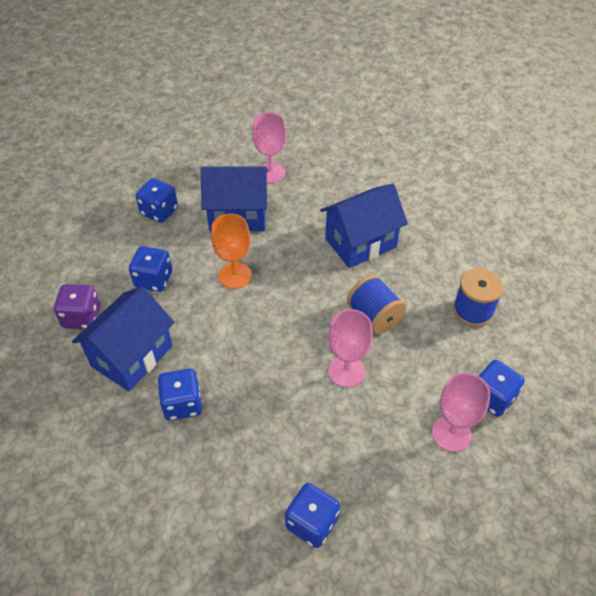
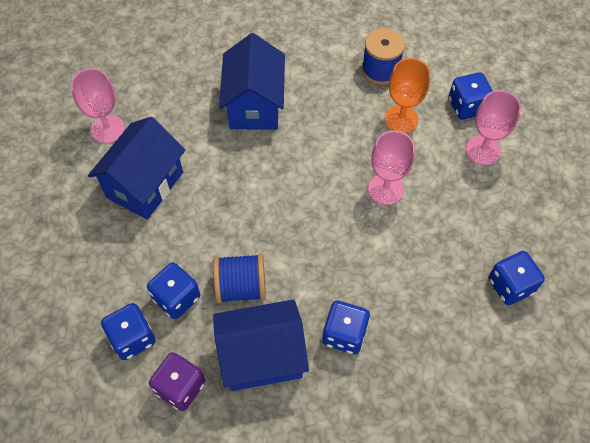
camera: 60 degrees left, 10 degrees up
(132, 356) = (262, 357): blue house -> blue house turned 75 degrees counterclockwise
(159, 211) = (83, 254): blue dice -> blue dice (132, 338)
(235, 275) = (222, 223): orange goblet -> orange goblet (401, 119)
(374, 316) = (342, 139): blue spool -> blue spool (241, 287)

